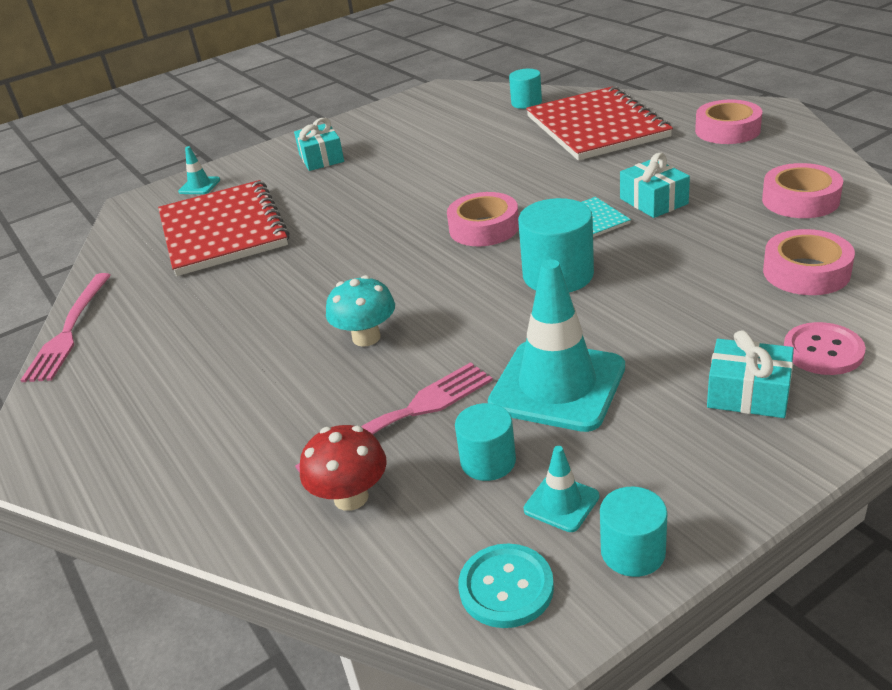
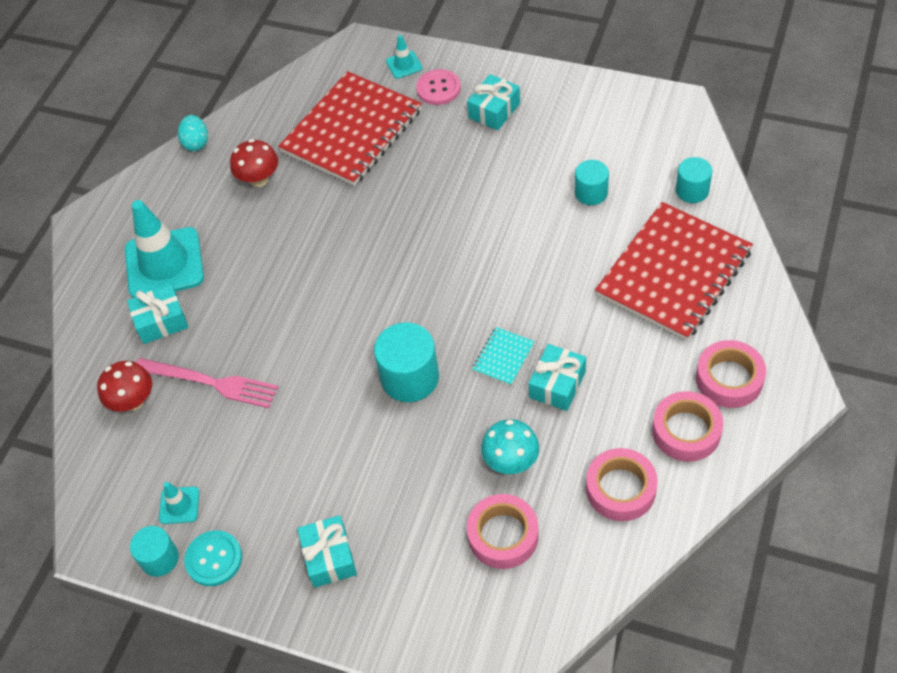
camera: 55 degrees right, 20 degrees up
(69, 330) = (196, 143): pink fork -> turquoise egg
(186, 301) = (259, 179): none -> red mushroom
(264, 432) = (161, 321): none -> turquoise gift
(366, 337) = (275, 310): turquoise mushroom -> turquoise mushroom (511, 461)
(484, 228) = (449, 292): pink tape -> pink tape (686, 431)
(488, 461) = (194, 450): turquoise cylinder -> turquoise cylinder (591, 193)
(506, 587) = (107, 513): turquoise button -> turquoise button (214, 559)
(557, 386) = (282, 447): turquoise traffic cone -> turquoise traffic cone (164, 263)
(823, 351) = (401, 583): pink button -> pink button (438, 88)

